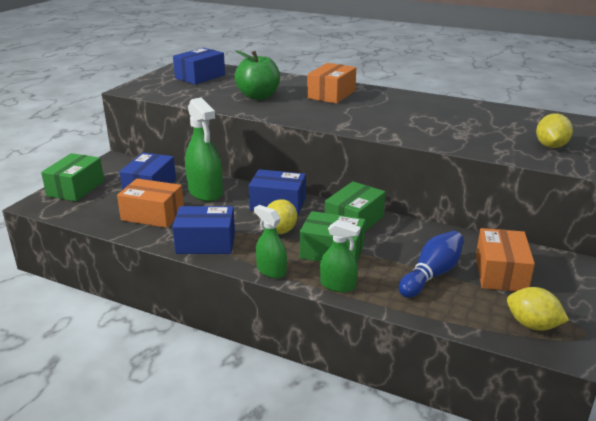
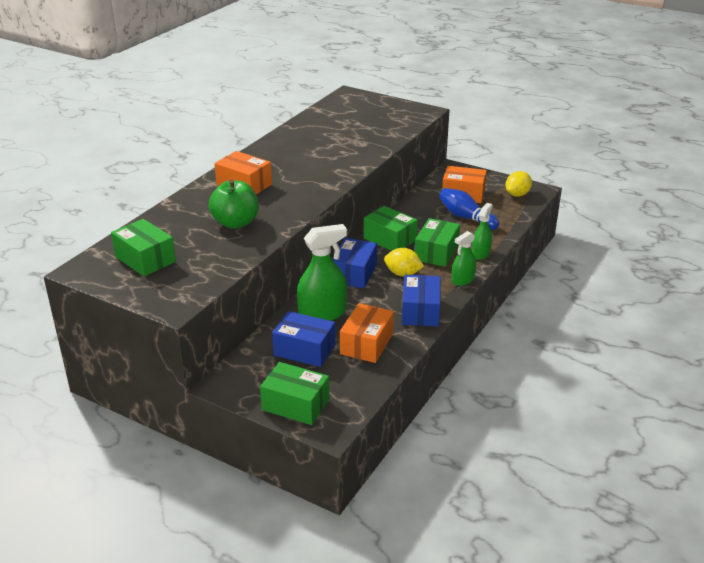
camera: 85 degrees left, 5 degrees up
(200, 77) = (145, 259): blue box -> green box
(550, 146) = (386, 117): yellow lemon -> none

